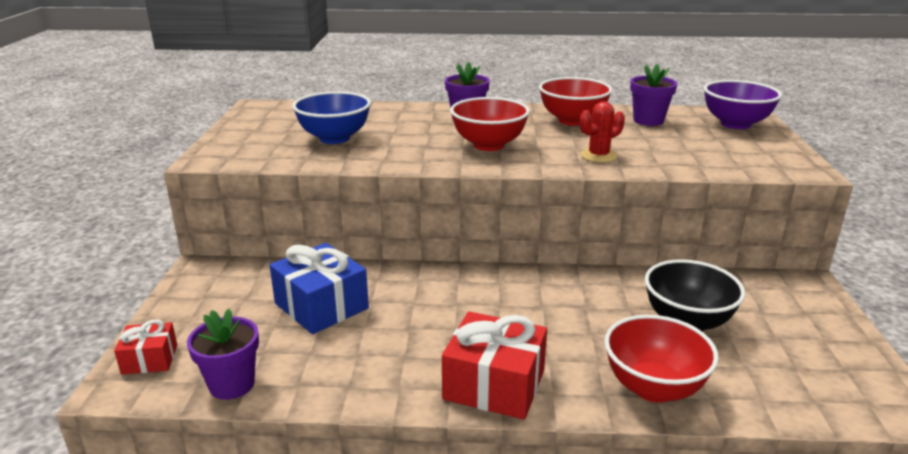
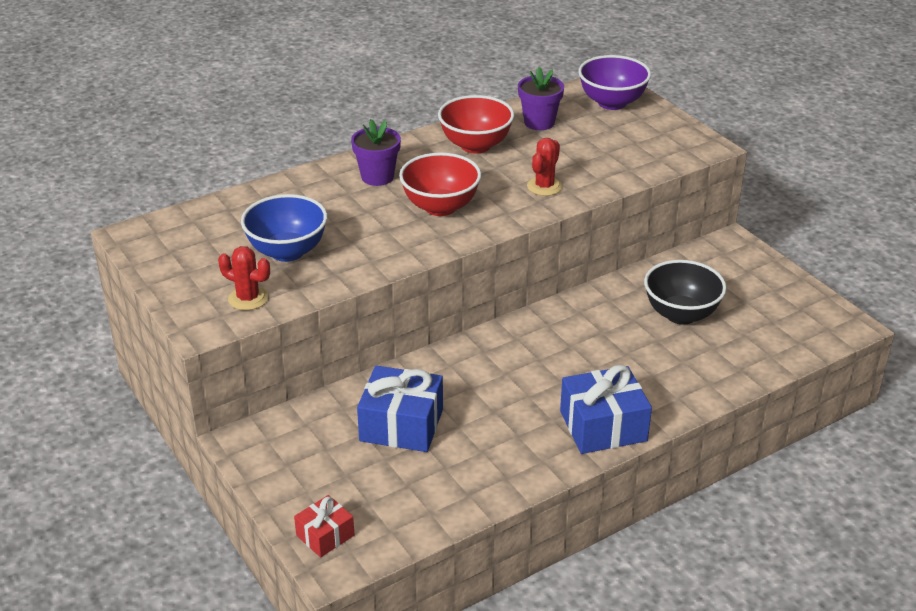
camera: 35 degrees left, 10 degrees up
(232, 384) = (420, 519): purple flower pot -> none
(263, 154) = (248, 298): none -> red cactus
(494, 384) = (603, 426): red gift -> blue gift
(653, 388) = (703, 378): red bowl -> none

